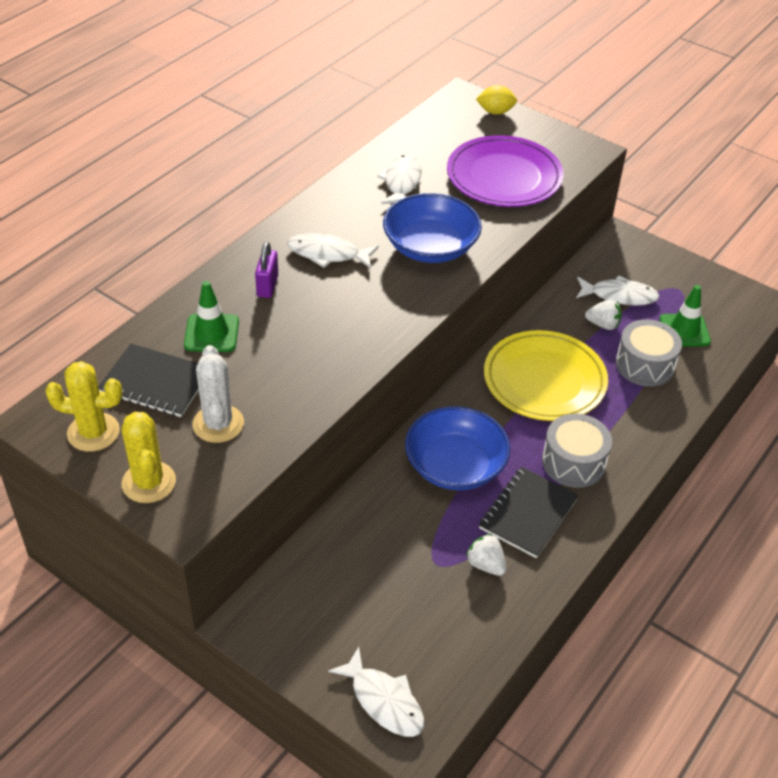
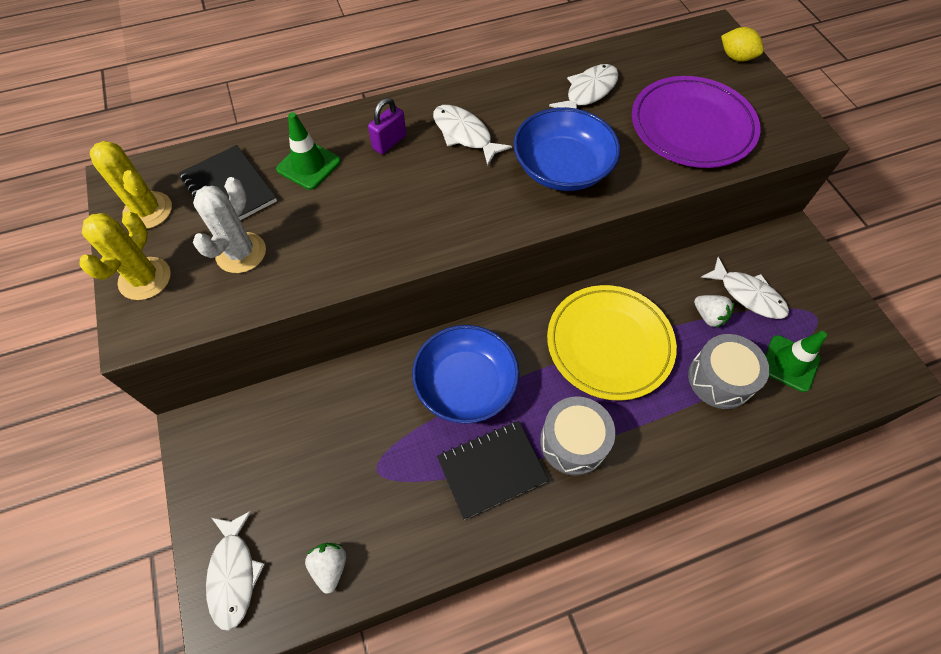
camera: 35 degrees right, 15 degrees up
(486, 564) = (416, 497): white strawberry -> white strawberry (330, 567)

